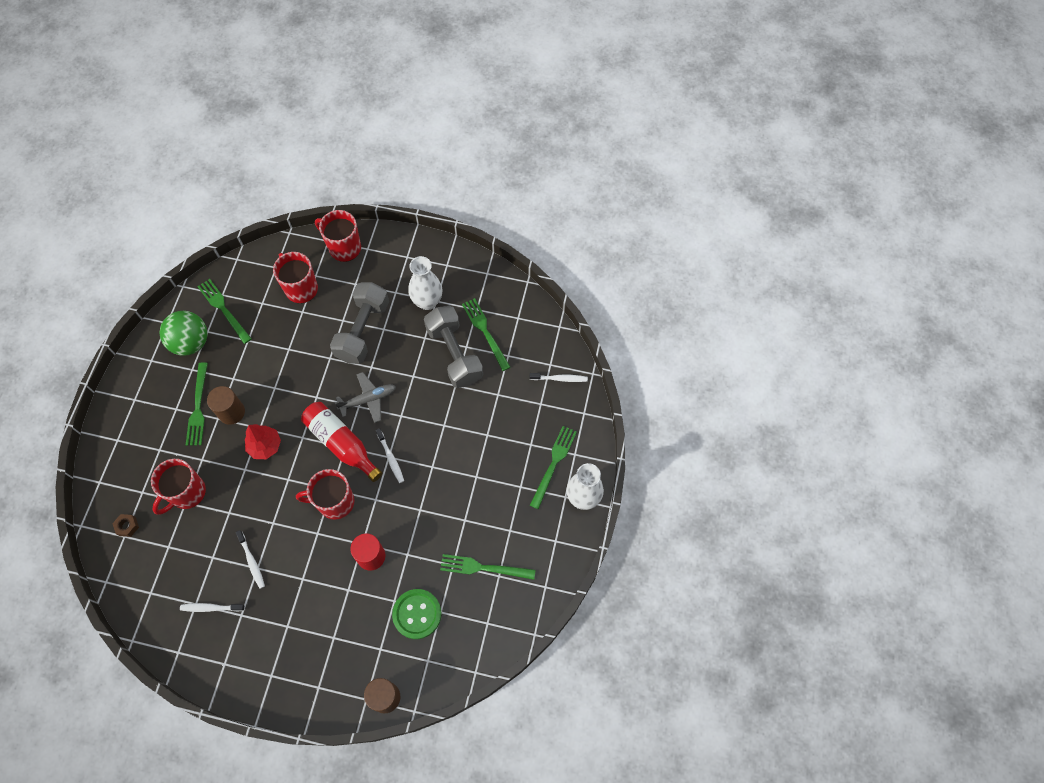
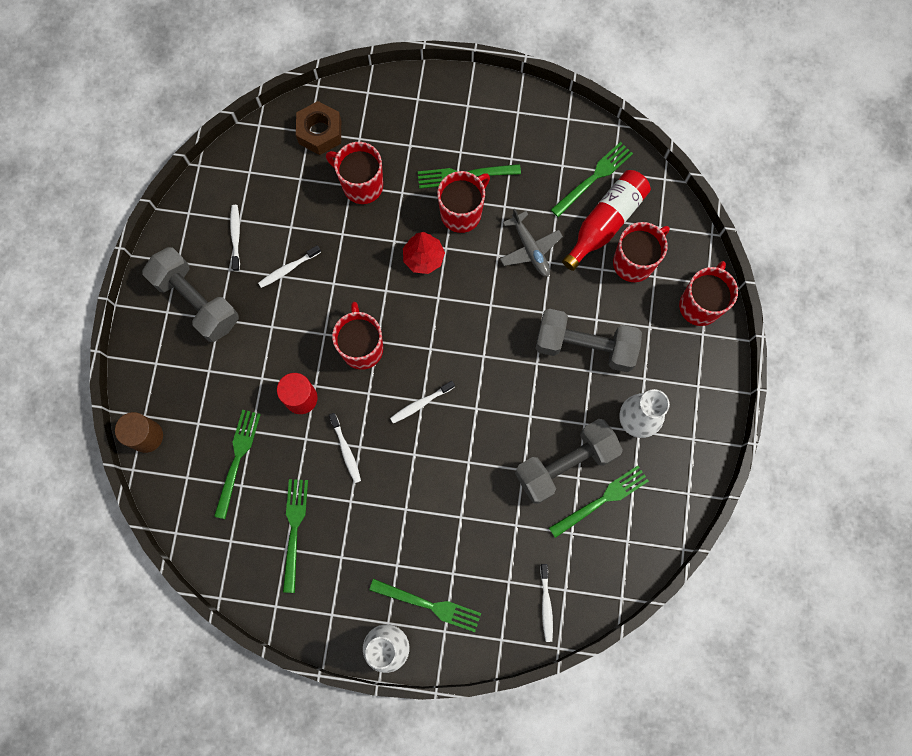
camera: 85 degrees right, 10 degrees up
(127, 526) = (320, 132): brown nut -> brown nut, size x1.91
(191, 342) = (545, 150): green ball -> none
(231, 412) = (462, 213): brown cylinder -> red mug
(266, 646) = (197, 301): none -> grey dumbbell
(341, 443) = (434, 344): red bottle -> red bottle (605, 222)
(368, 399) = (493, 366): grey plane -> grey plane (530, 249)
(417, 614) = (237, 459): green button -> green fork
(421, 521) = (346, 450): none -> white toothbrush

